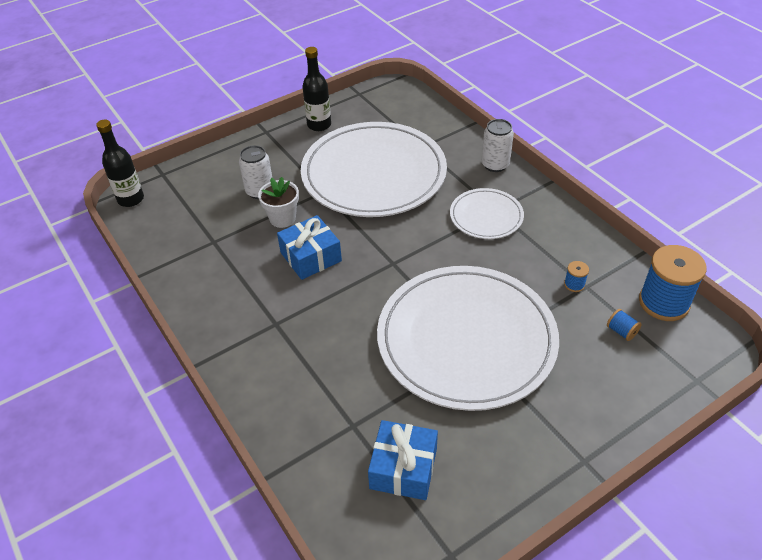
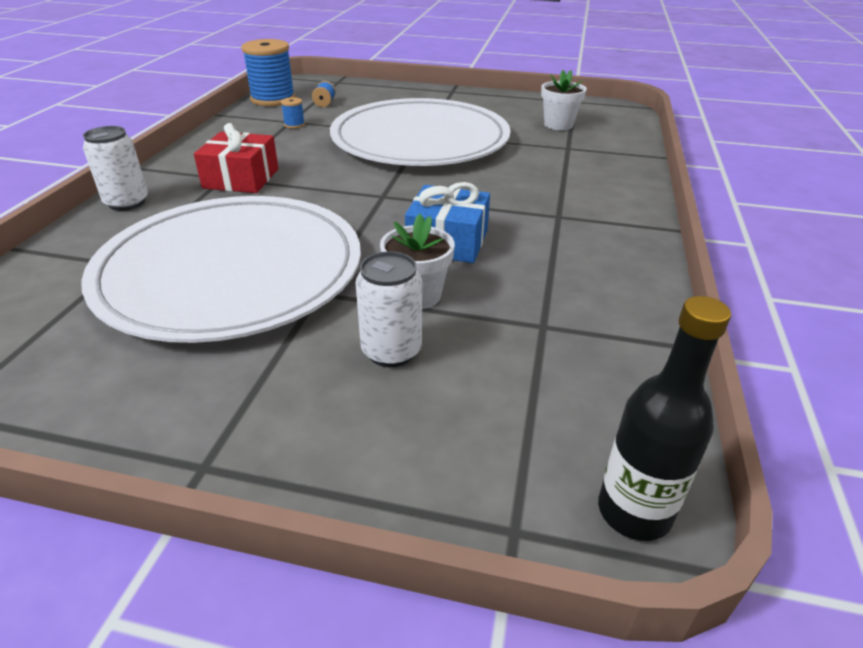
camera: 135 degrees left, 10 degrees down
(319, 125) = (120, 400): black bottle -> none
(403, 468) = (558, 125): blue gift -> white flower pot
(486, 216) = (241, 178): white plate -> red gift

